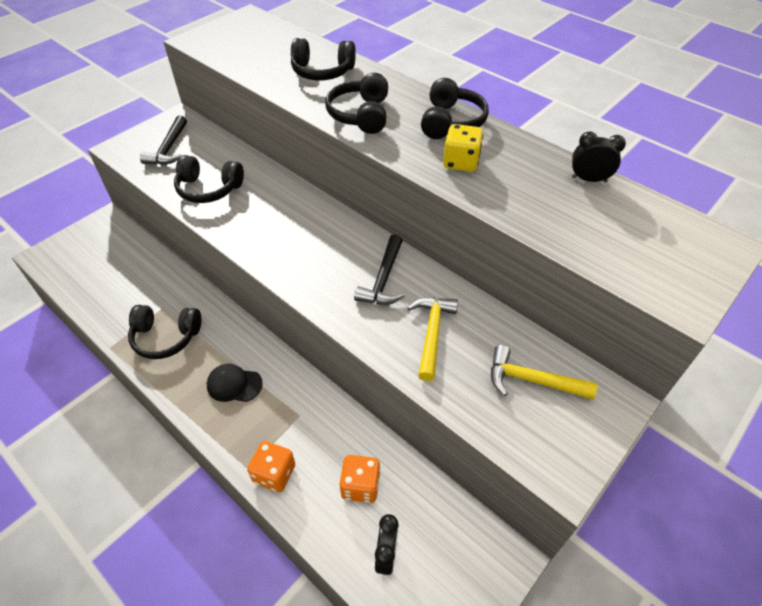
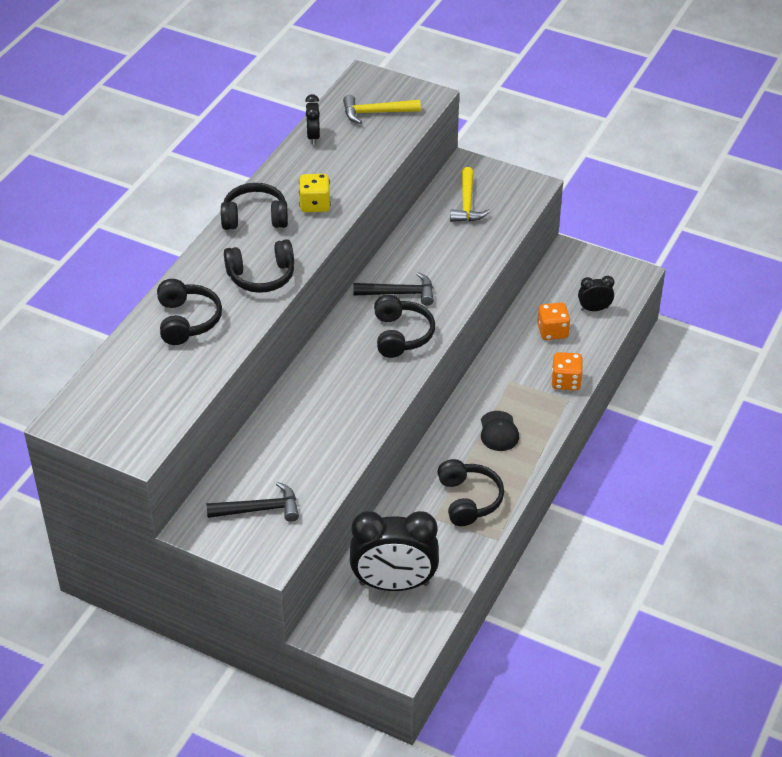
camera: 105 degrees left, 5 degrees down
(115, 267) = (394, 584): none -> black clock
(209, 189) = (320, 447): black headphones -> black headphones (401, 335)
(432, 333) = (446, 257): yellow hammer -> yellow hammer (376, 113)

